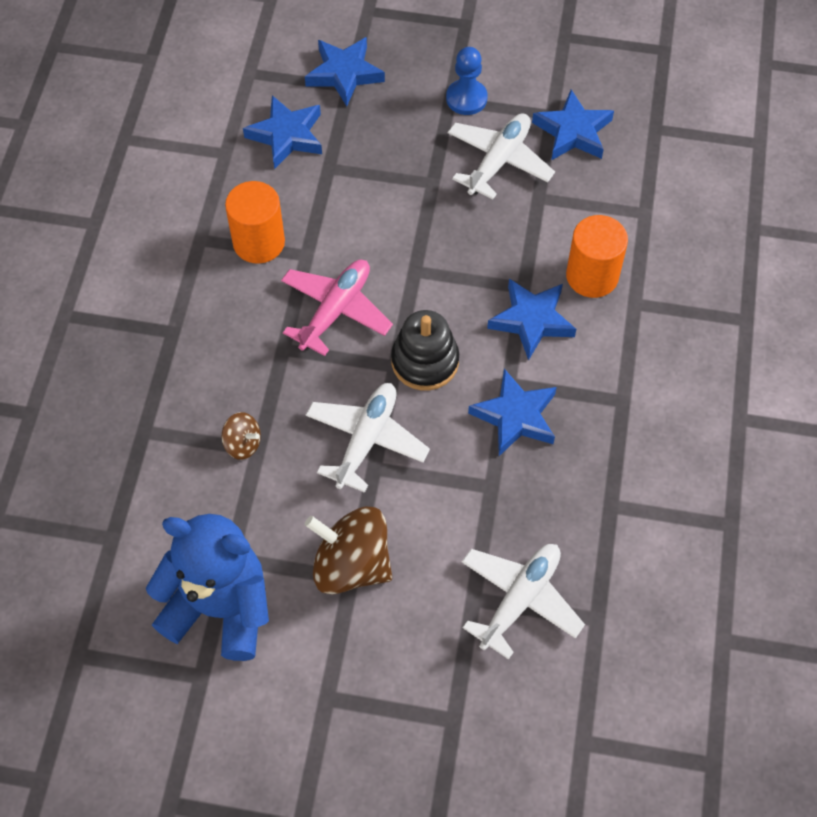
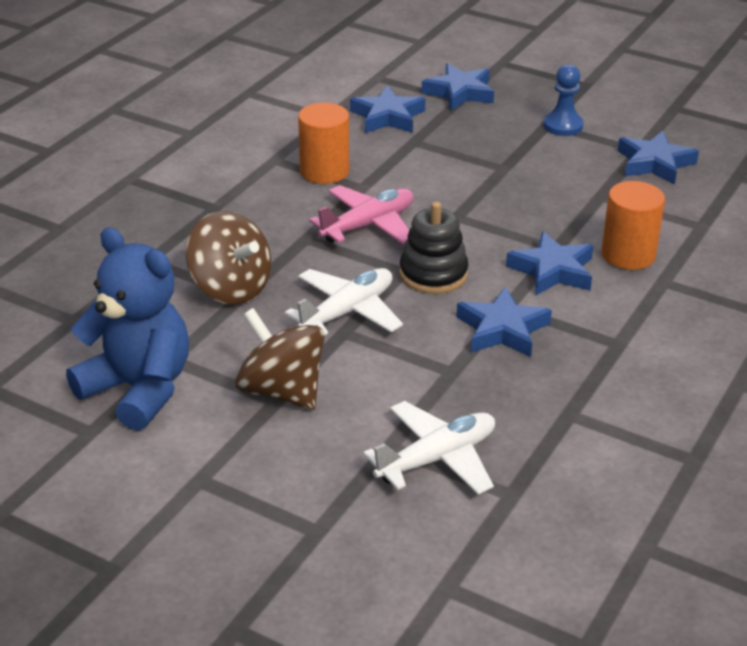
camera: 20 degrees right, 25 degrees down
(242, 444) = (230, 288): brown spinning top -> brown spinning top, size x2.00
(498, 161) = (573, 167): white plane -> none

